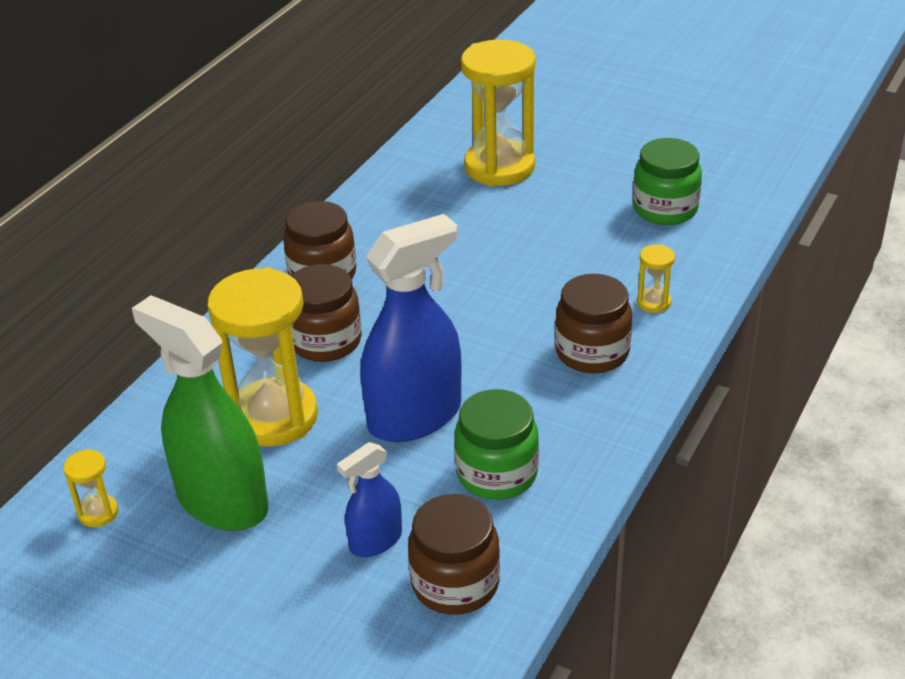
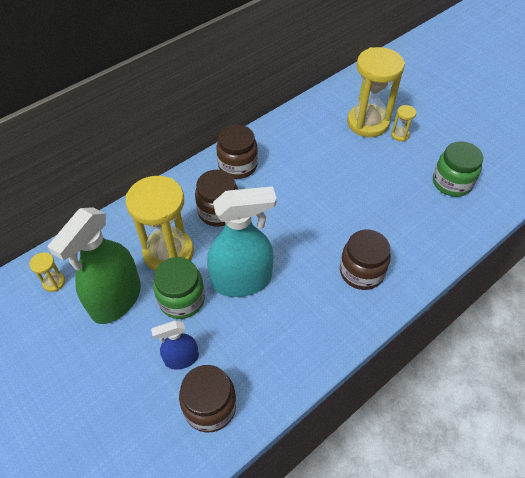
camera: 20 degrees right, 15 degrees up
(222, 502) = (116, 300): green spray bottle -> green spray bottle turned 120 degrees counterclockwise
(415, 417) = (242, 280): blue spray bottle -> turquoise spray bottle
(497, 474) = (268, 338): green jar -> green jar (182, 299)
(653, 302) = (414, 248): yellow hourglass -> yellow hourglass (400, 135)

